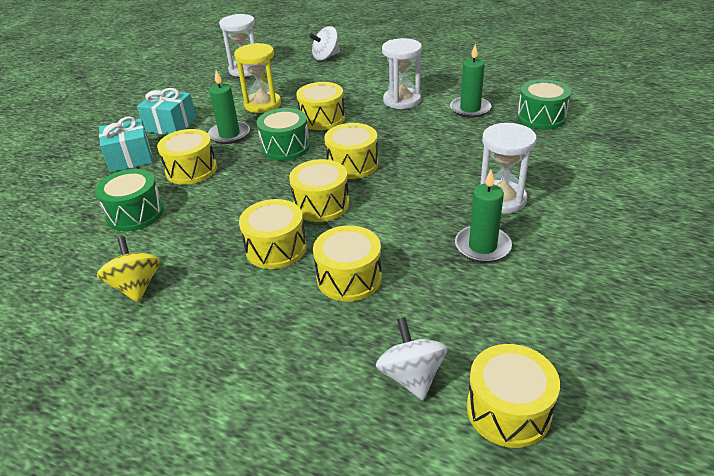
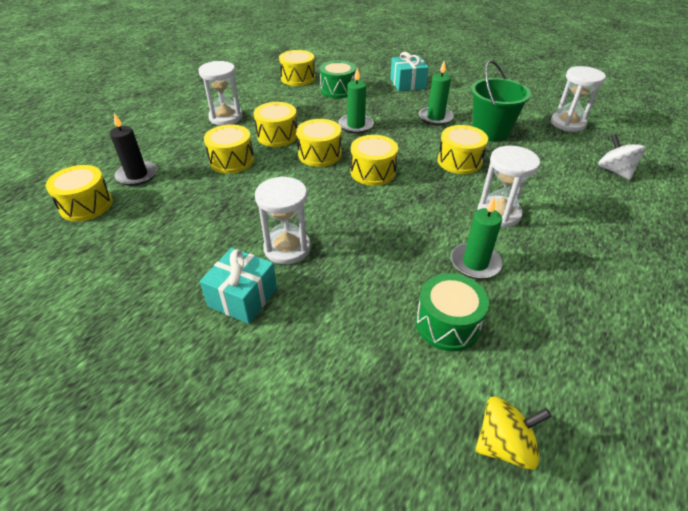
camera: 95 degrees right, 5 degrees up
(136, 286) = (267, 95): yellow spinning top -> yellow spinning top (504, 445)
(171, 125) = (455, 94): turquoise gift -> turquoise gift (243, 297)
(191, 170) = (385, 105): yellow drum -> yellow drum (298, 78)
(215, 319) = (226, 117): none -> white hourglass
(262, 104) = (490, 132): yellow hourglass -> green bucket
(285, 147) = (409, 141): green drum -> none
(411, 376) = (137, 175): white spinning top -> black candle
(482, 246) = (229, 224): green candle -> green candle (356, 125)

